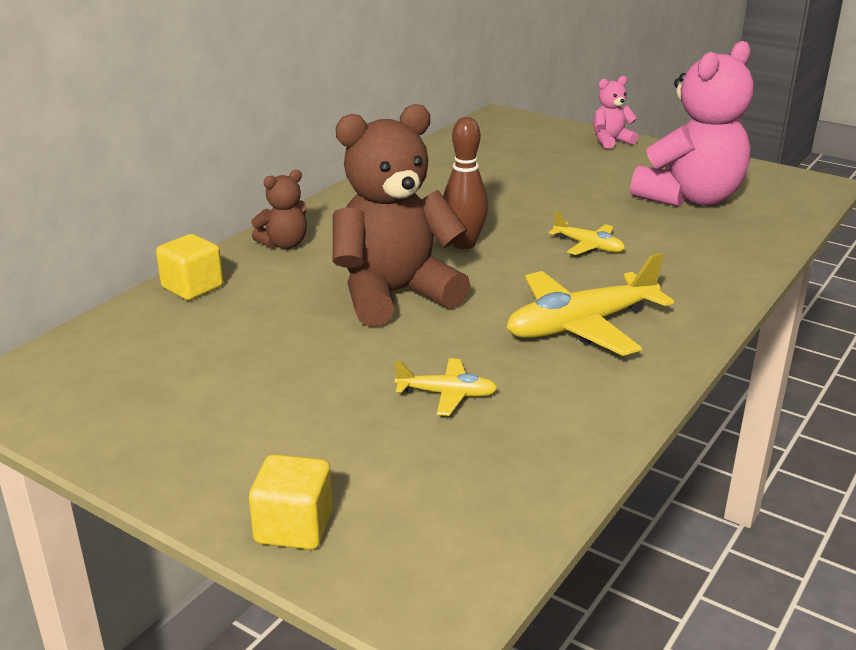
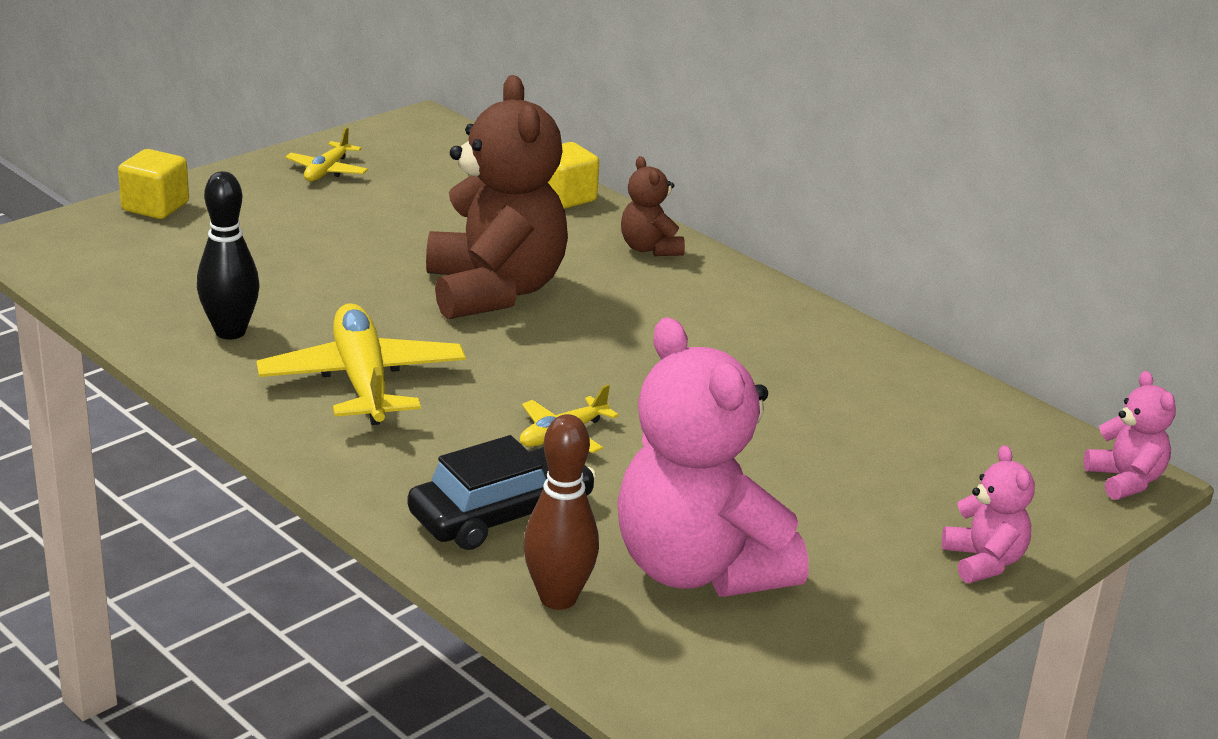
camera: 100 degrees right, 0 degrees up
(447, 394) = (283, 287): yellow plane -> yellow plane (327, 171)
(464, 244) = (606, 351): brown bowling pin -> brown bowling pin (558, 598)
(505, 116) = (1125, 481): none -> pink teddy bear
(550, 403) = (230, 332): none -> black bowling pin
(697, 253) = (501, 514): none -> black car

